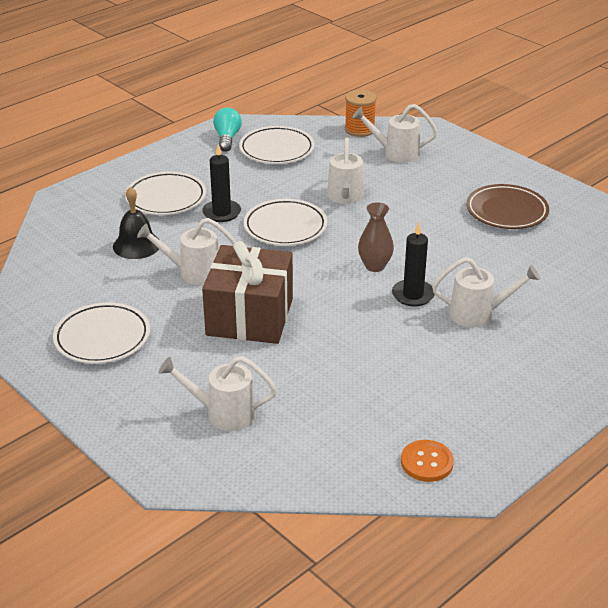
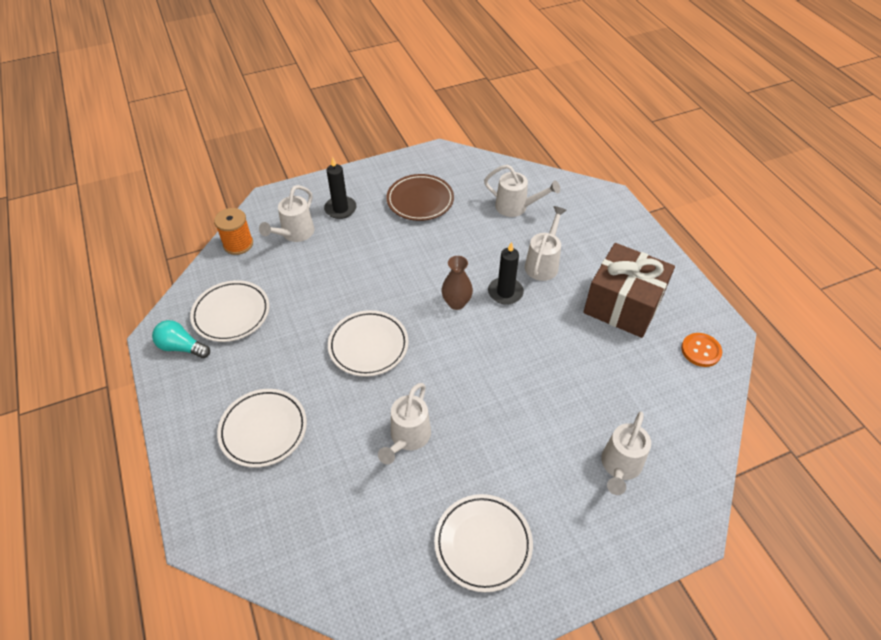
camera: 70 degrees left, 15 degrees up
(136, 245) = (337, 477): black bell -> none
(221, 213) = (318, 388): black candle -> black candle (340, 209)
(250, 316) = (493, 411): brown gift -> brown gift (623, 305)
(345, 197) = (344, 289): white watering can -> white watering can (516, 207)

